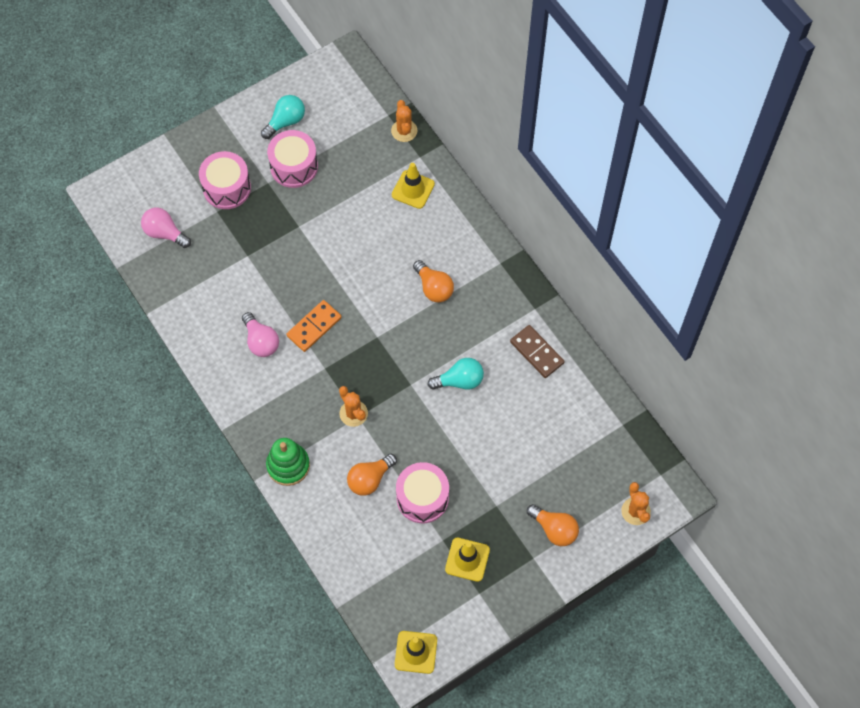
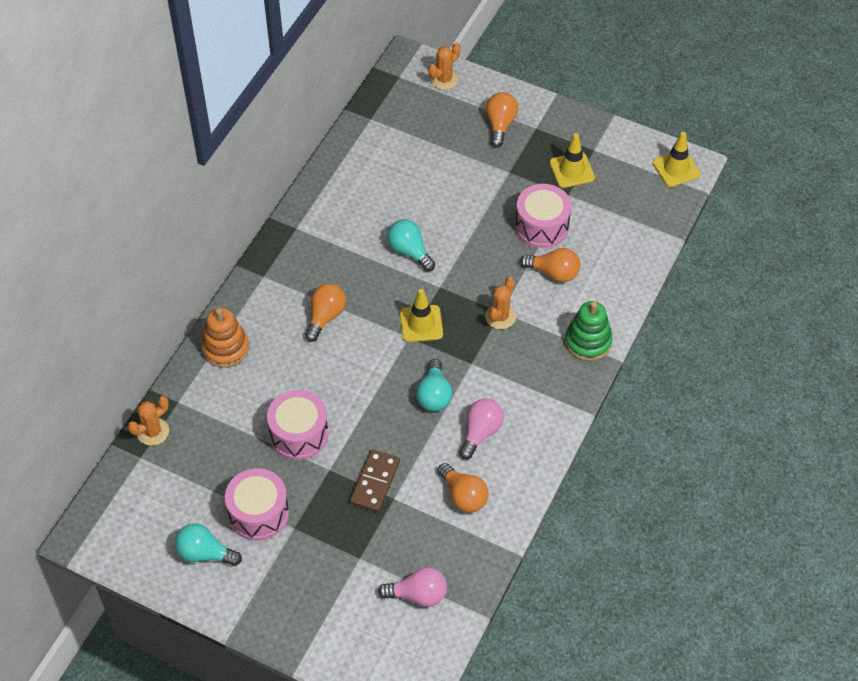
camera: 120 degrees left, 10 degrees down
(165, 233) = (418, 595): pink light bulb -> pink light bulb turned 90 degrees counterclockwise
(218, 301) = (463, 496): none -> orange light bulb
(227, 188) = (324, 565): pink drum -> pink drum (299, 434)
(314, 327) = (434, 395): orange domino -> turquoise light bulb
(413, 189) = (222, 388): yellow traffic cone -> yellow traffic cone (421, 324)
(447, 207) = (225, 348): none -> orange stacking toy
(537, 352) = (341, 207): brown domino -> brown domino (375, 482)

